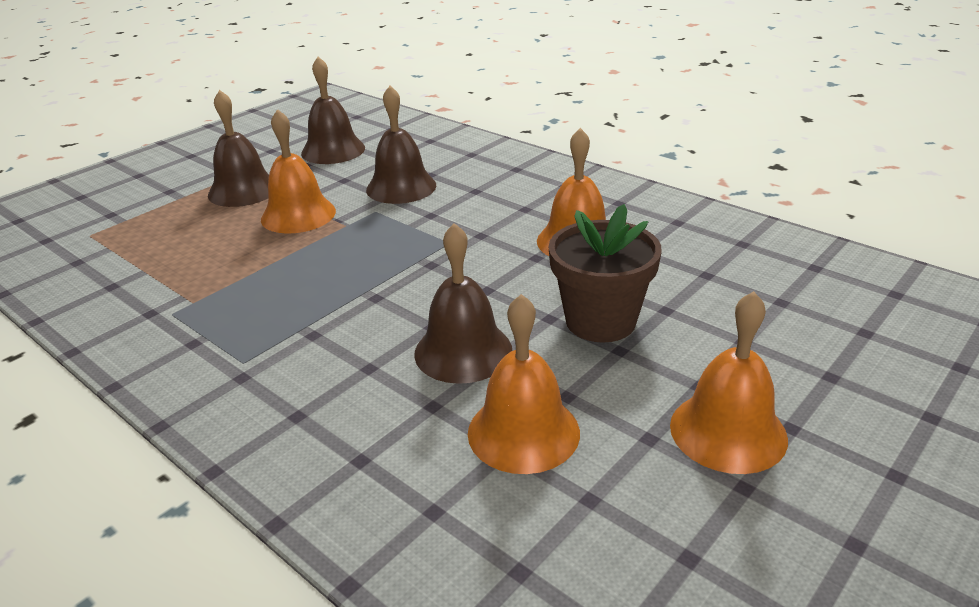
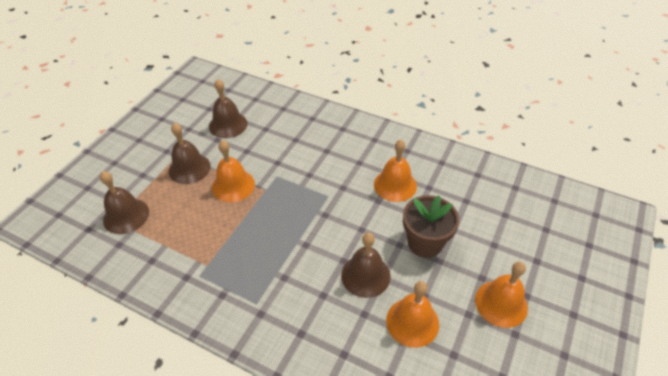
camera: 15 degrees left, 15 degrees up
(401, 187) = (283, 153): brown bell -> brown bell (126, 216)

